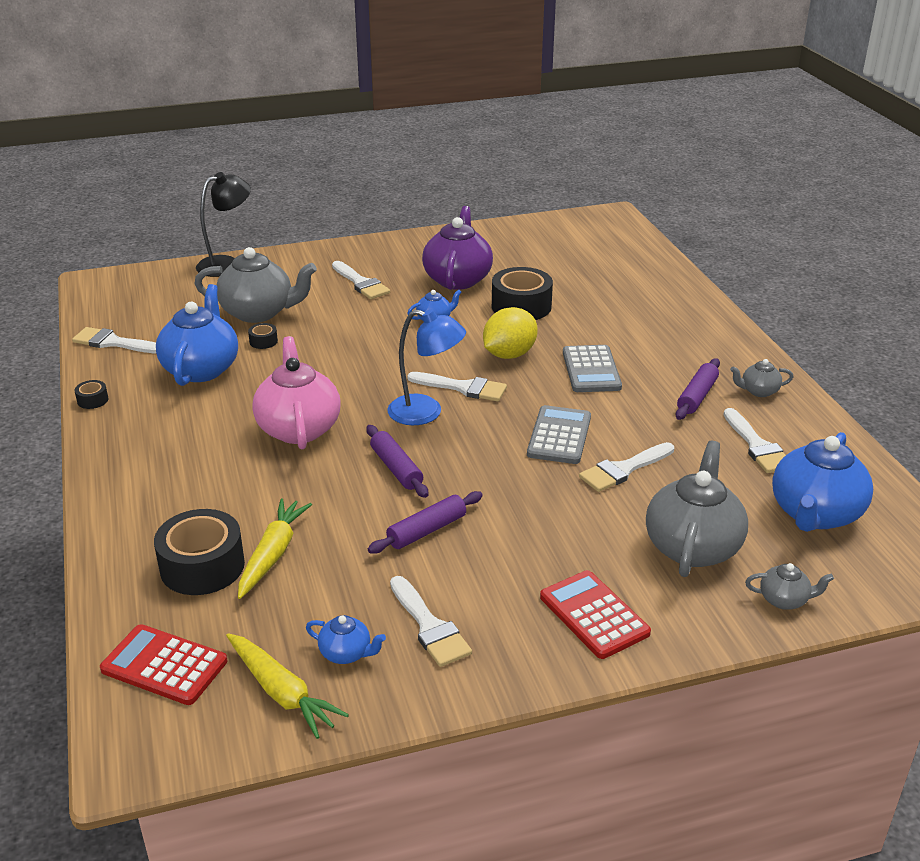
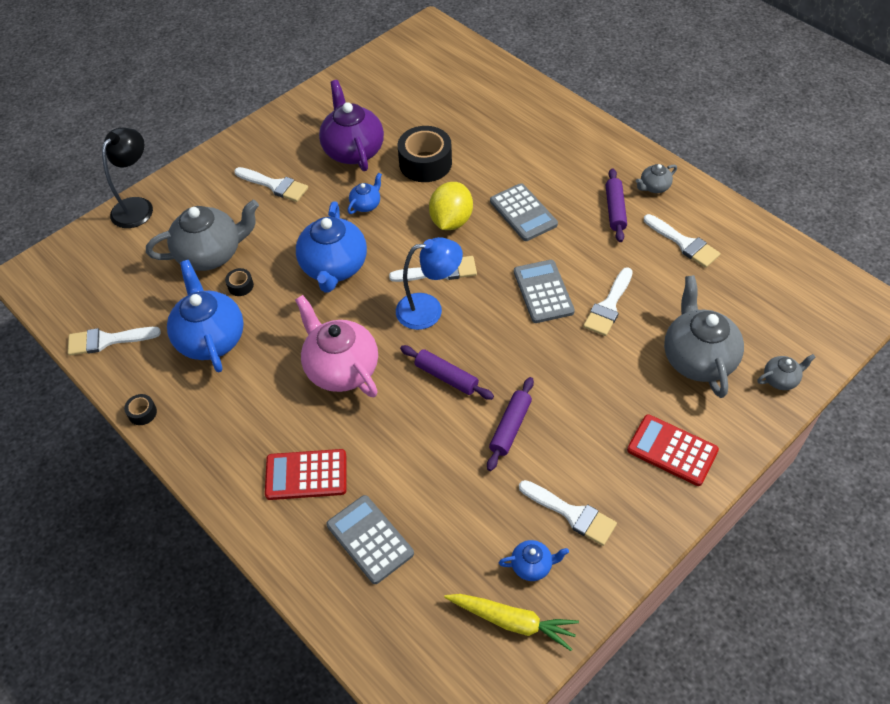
camera: 25 degrees left, 20 degrees up
(164, 666) = (412, 642): red calculator -> red calculator (306, 475)
(202, 566) = (370, 539): black tape -> grey calculator
(273, 554) = (414, 502): yellow carrot -> none
(815, 514) = (757, 292): blue teapot -> blue teapot (334, 267)

